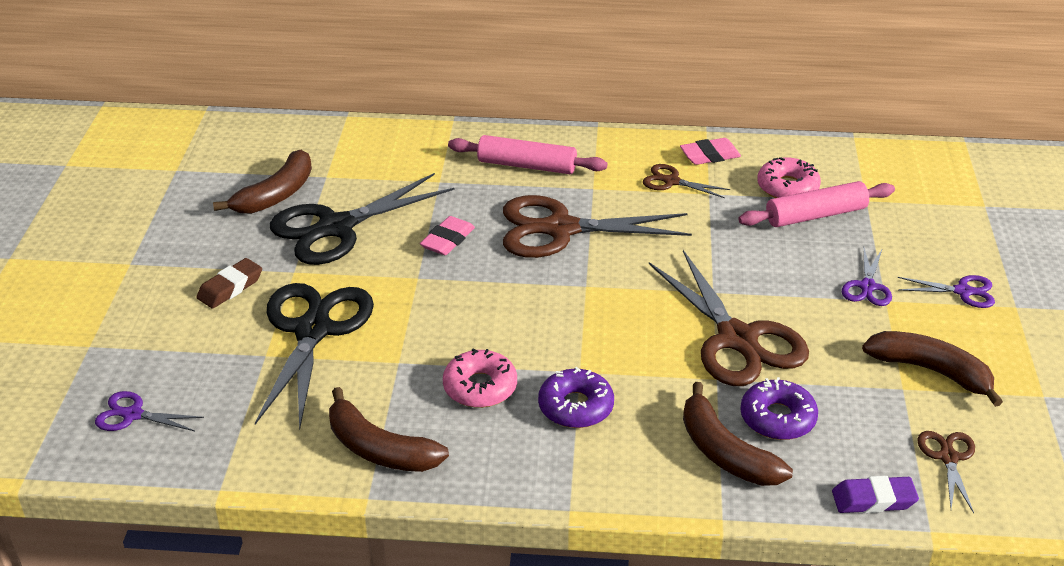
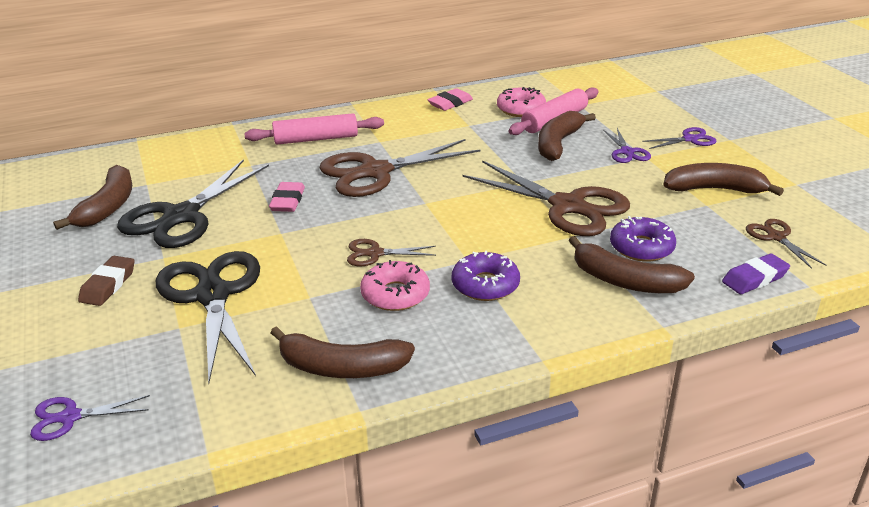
camera: 25 degrees left, 5 degrees down
(671, 181) = (435, 124): brown scissors -> brown scissors (375, 253)
(794, 250) = (558, 143): none -> brown banana

